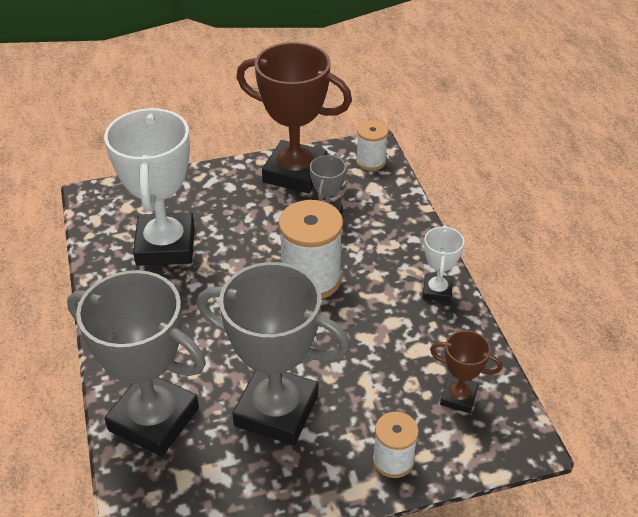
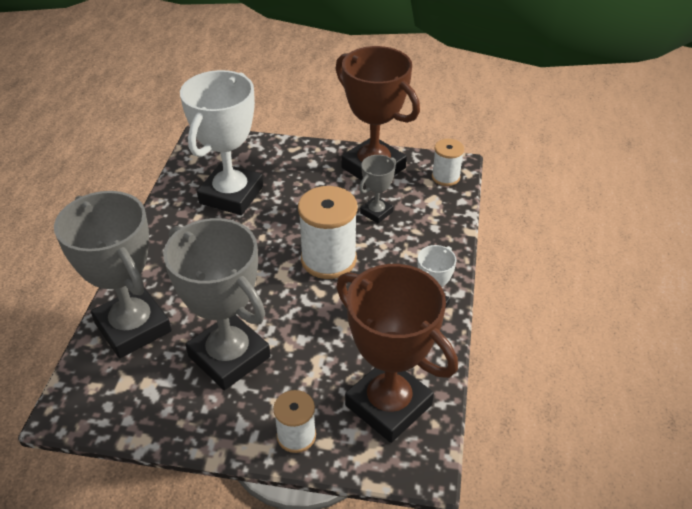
camera: 25 degrees right, 0 degrees up
(458, 397) = (388, 405): brown trophy -> brown trophy, size x2.08

